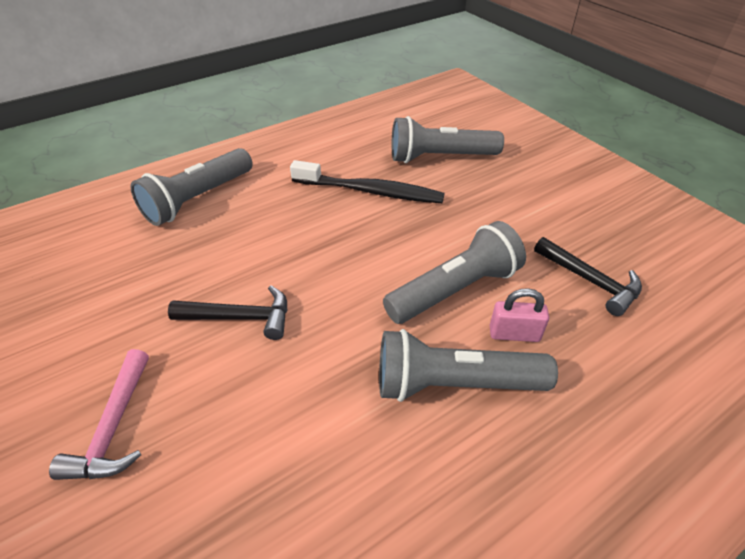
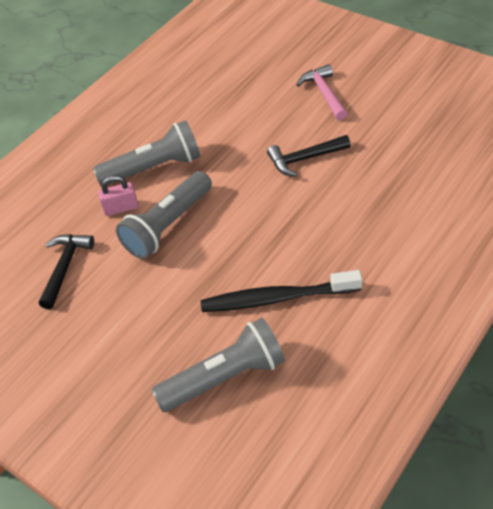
camera: 165 degrees right, 5 degrees up
(198, 199) = (427, 233): grey flashlight -> none
(590, 281) = (65, 267): black hammer -> black hammer turned 75 degrees clockwise

